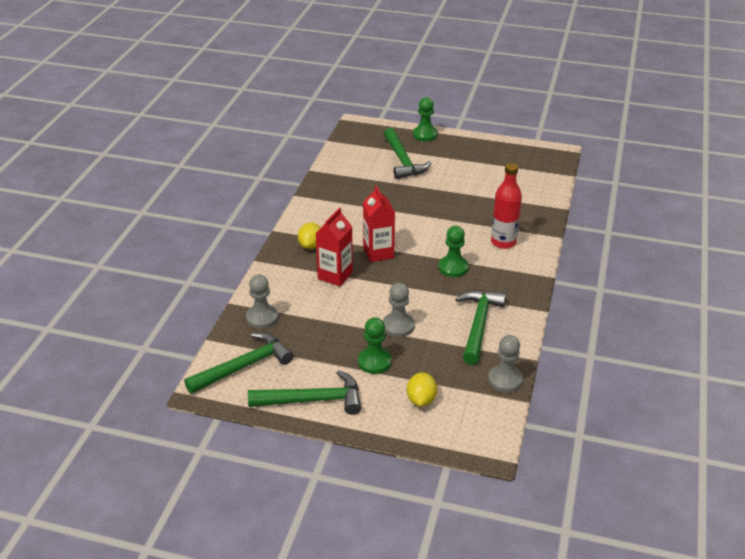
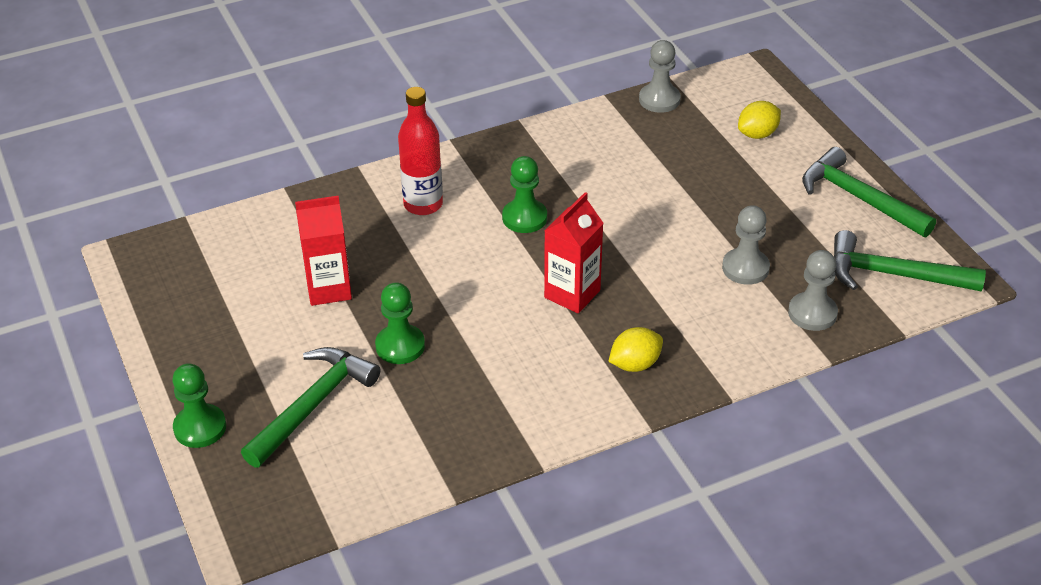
camera: 130 degrees left, 5 degrees up
(335, 275) = (663, 303): red carton -> red carton (328, 289)
(374, 362) = (753, 189): green pawn -> green pawn (400, 346)
(398, 326) = (679, 203): grey pawn -> grey pawn (745, 268)
(478, 325) = (602, 151): green hammer -> none

